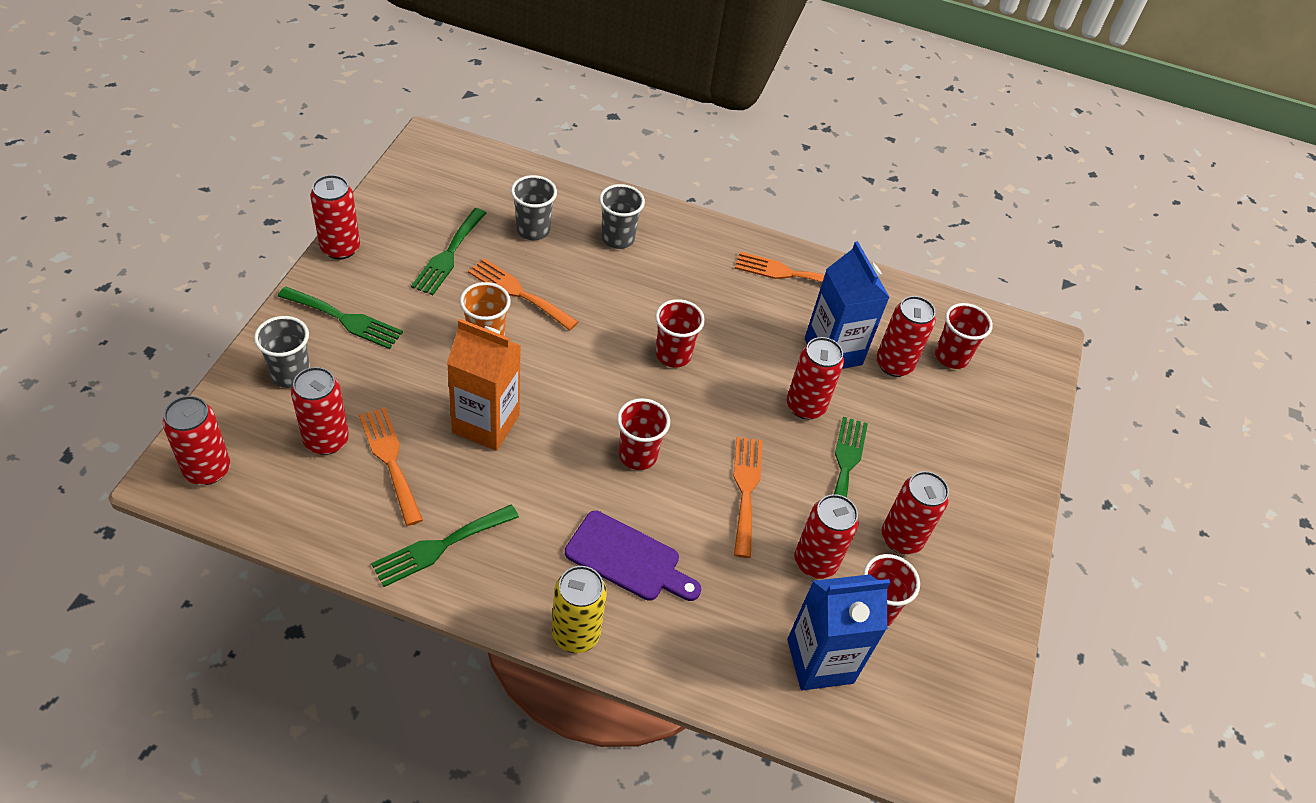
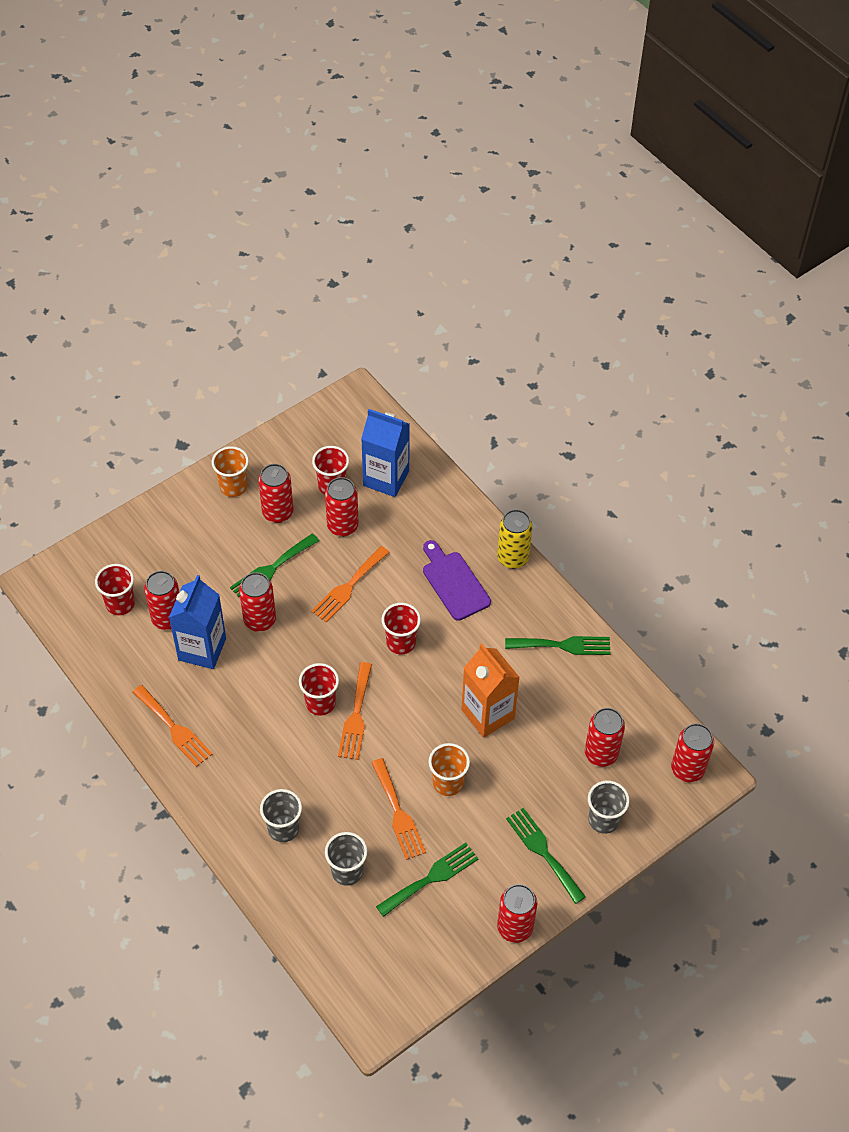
camera: 140 degrees left, 5 degrees up
(390, 460) = (565, 718): orange fork -> orange fork (356, 715)
(979, 544) = (233, 486): none -> orange cup

